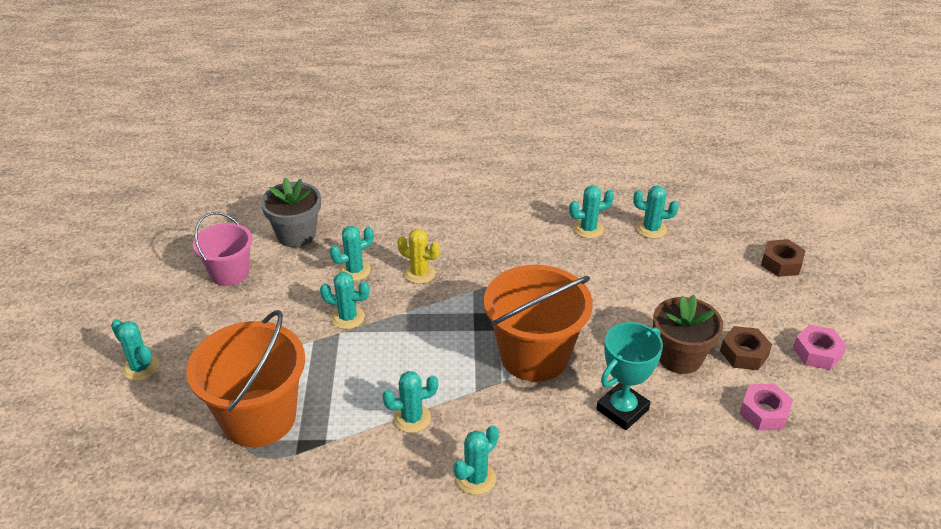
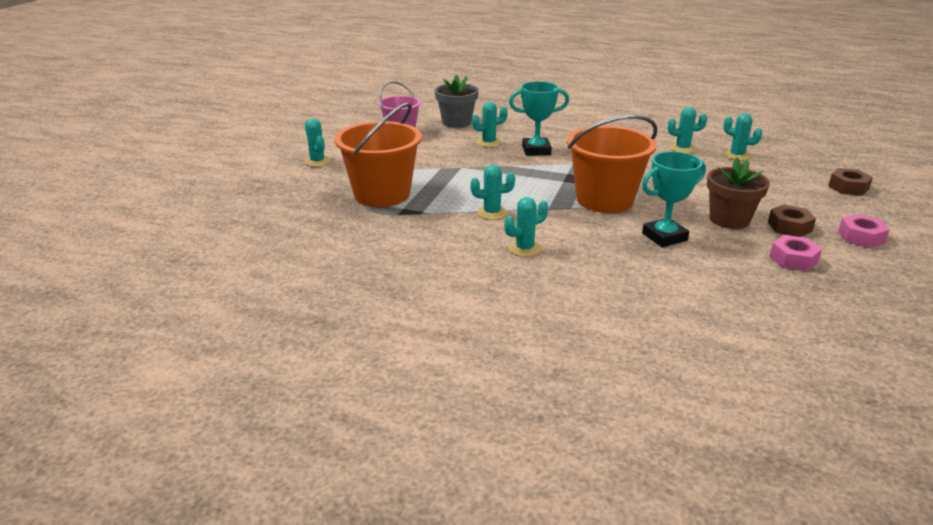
camera: 20 degrees right, 10 degrees down
(348, 317) = (471, 162): turquoise cactus -> none
(419, 273) = (536, 150): yellow cactus -> turquoise trophy

